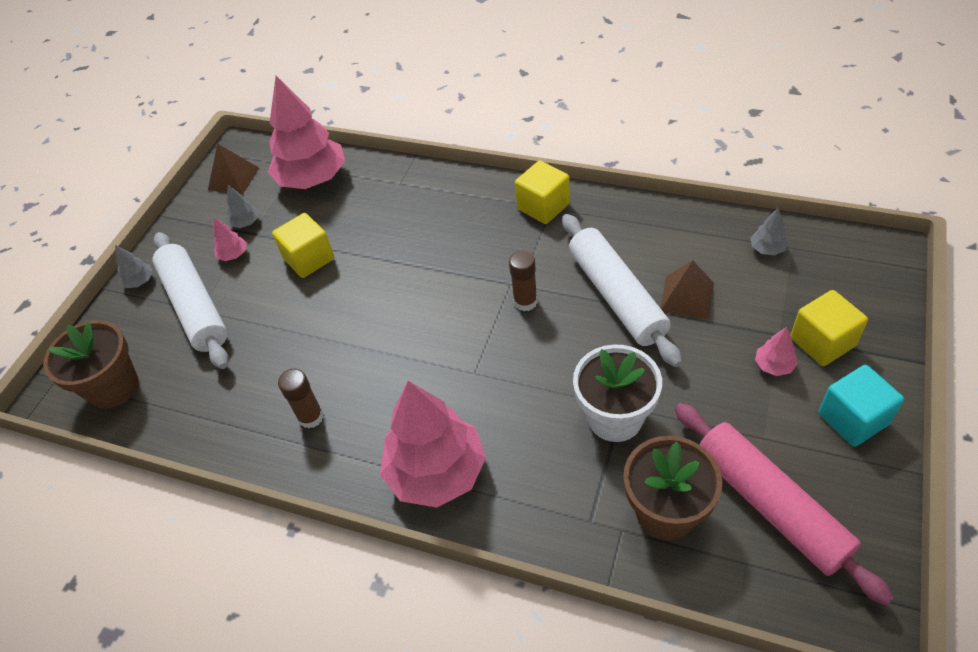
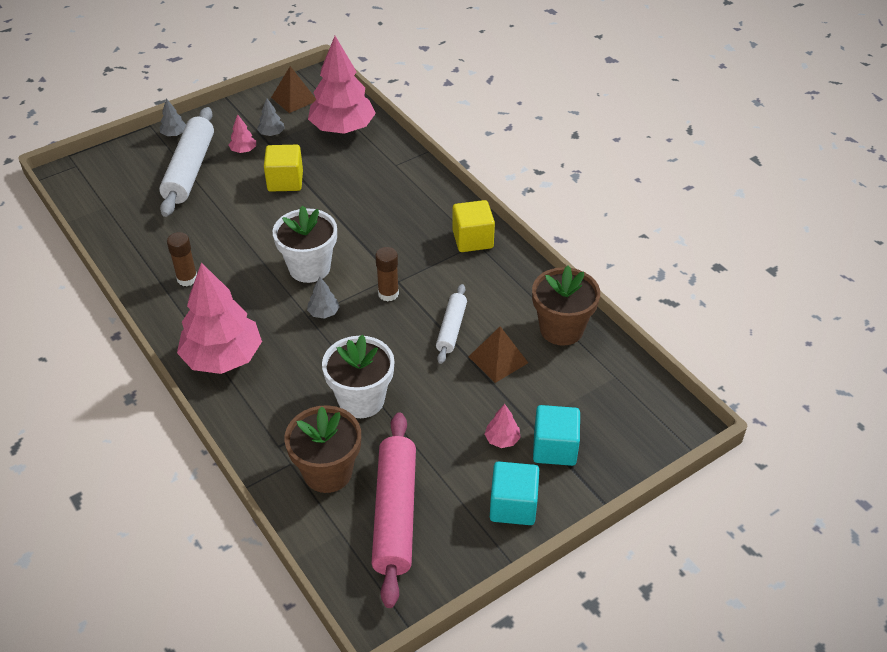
camera: 30 degrees right, 5 degrees down
(113, 387) = (100, 190): brown flower pot -> brown flower pot (561, 329)
(424, 325) = (309, 268): none -> white flower pot
(617, 296) = (451, 329): white rolling pin -> white rolling pin, size x0.56
(767, 249) = (595, 365): grey tree -> grey tree (323, 313)
(822, 342) = (554, 448): yellow cube -> turquoise cube

